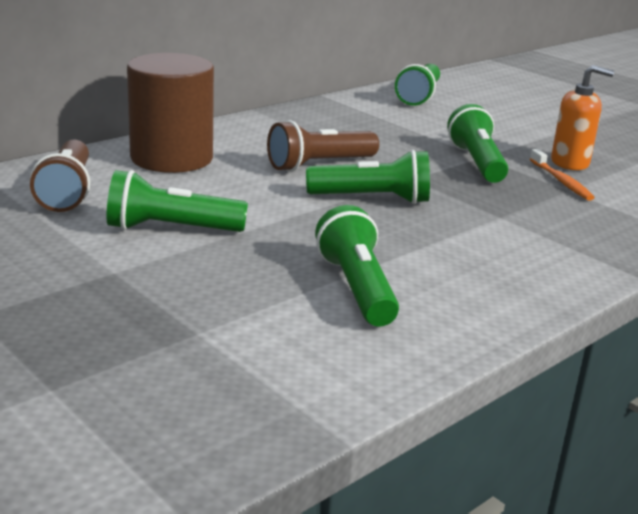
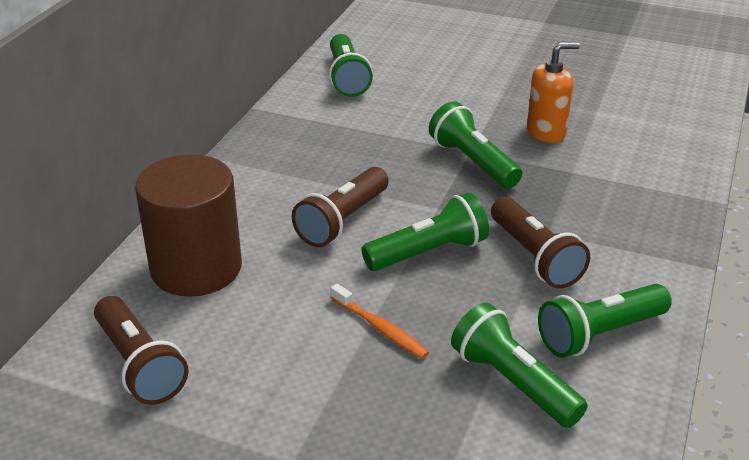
camera: 25 degrees left, 10 degrees up
(171, 229) = (290, 376): green flashlight -> green flashlight (600, 334)
(469, 226) = (535, 257): none -> brown flashlight
(561, 181) = (558, 161): orange toothbrush -> orange toothbrush (380, 328)

